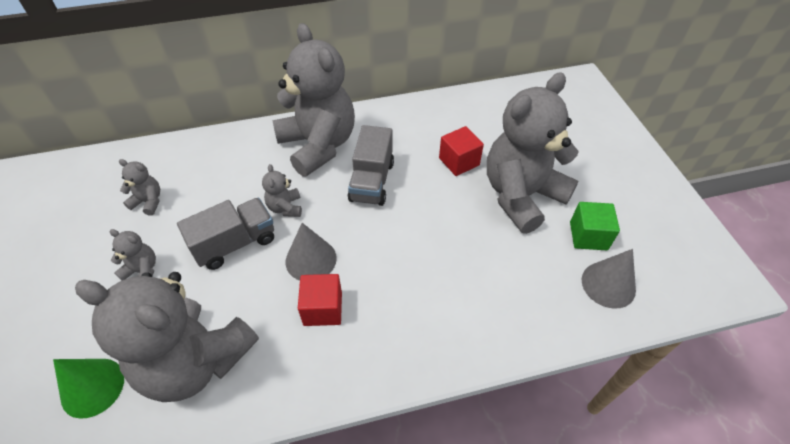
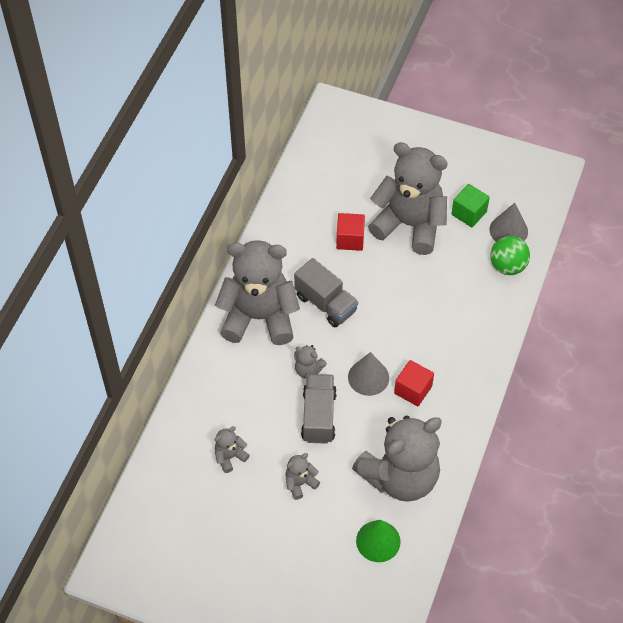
camera: 55 degrees left, 5 degrees up
(521, 195) = (409, 225): grey teddy bear -> grey teddy bear turned 120 degrees clockwise
(562, 310) = (507, 266): none -> green ball

